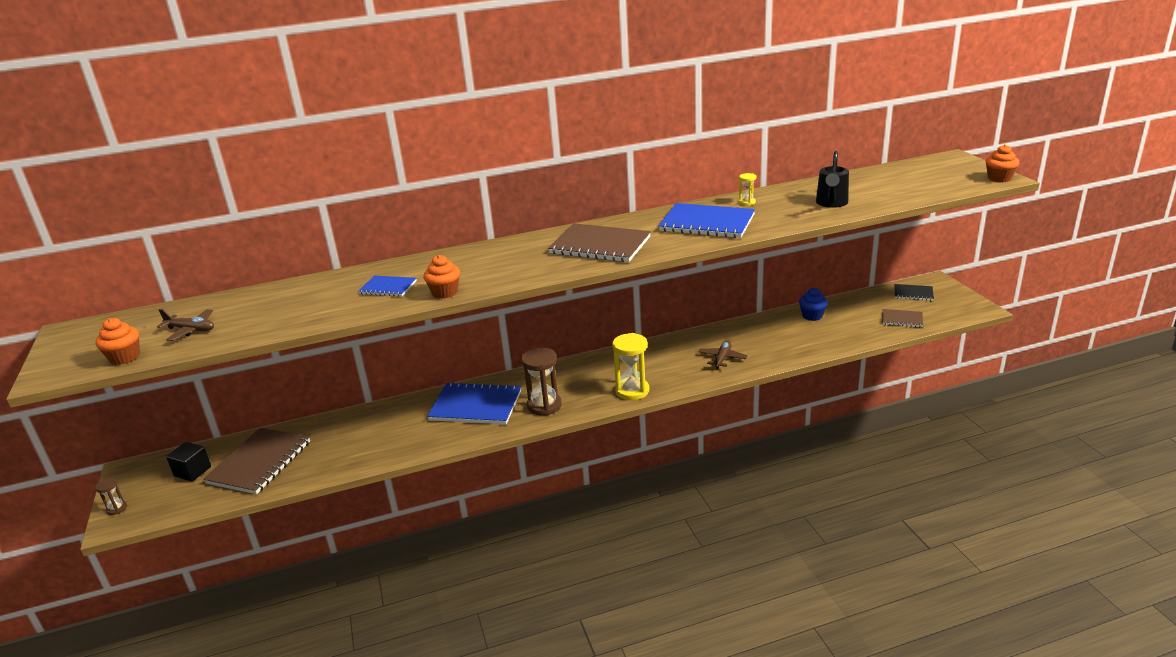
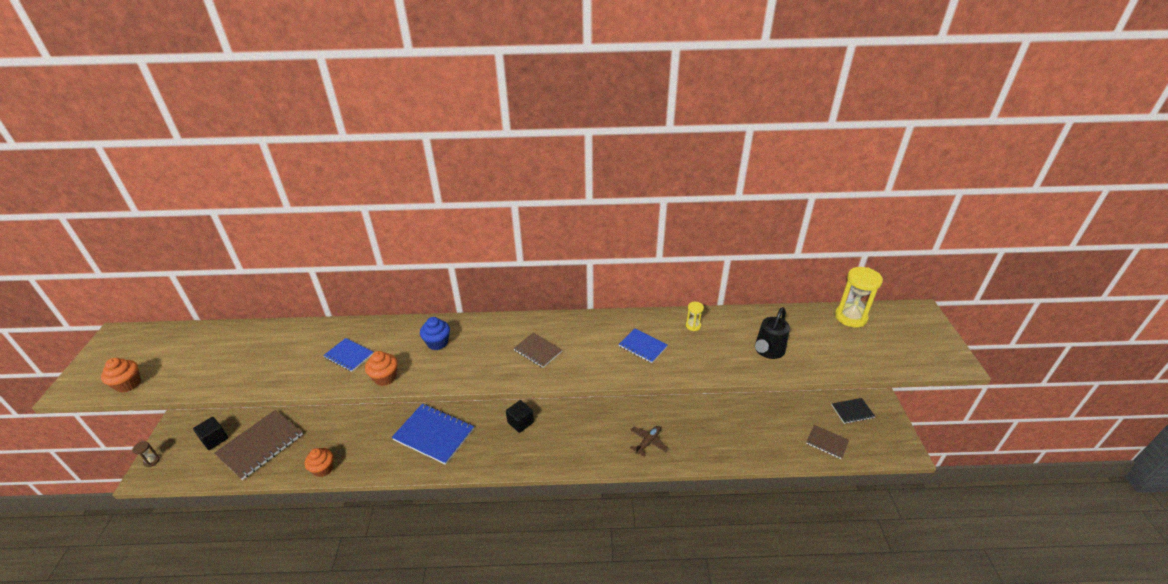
camera: 15 degrees right, 10 degrees up
(191, 330) = (188, 364): brown plane -> none
(544, 406) = (483, 452): brown hourglass -> none
(572, 375) = (520, 422): none -> black cube
(600, 245) = (538, 351): brown notebook -> brown notebook, size x0.52
(632, 391) = (558, 458): yellow hourglass -> yellow hourglass (850, 317)
(707, 223) = (642, 346): blue notebook -> blue notebook, size x0.52
(812, 316) = (748, 413): blue cupcake -> blue cupcake (437, 343)
(913, 293) = (852, 411): black notebook -> black notebook turned 45 degrees counterclockwise
(999, 178) = (951, 360): orange cupcake -> orange cupcake (323, 469)

